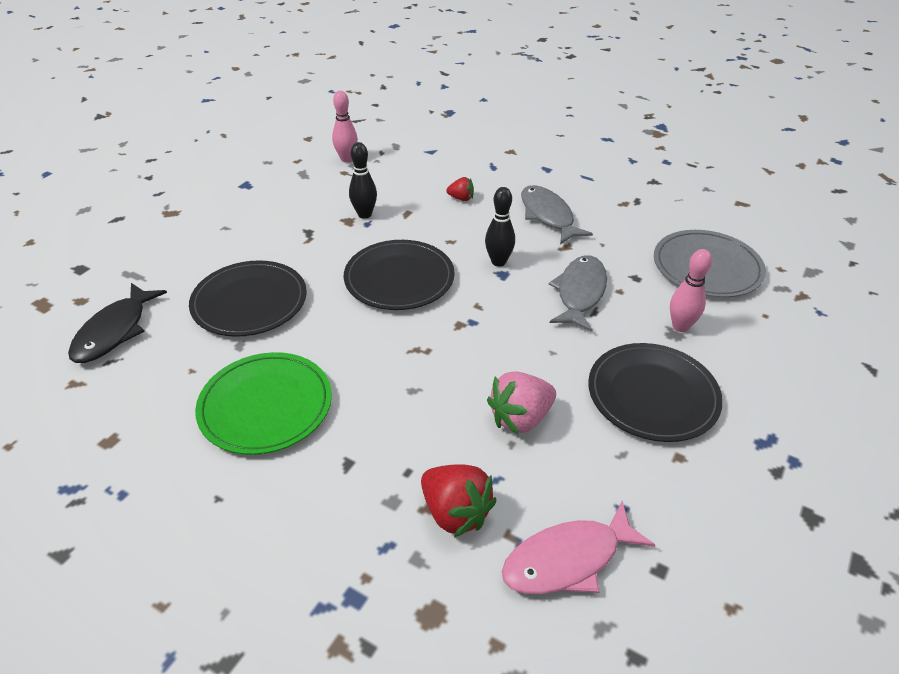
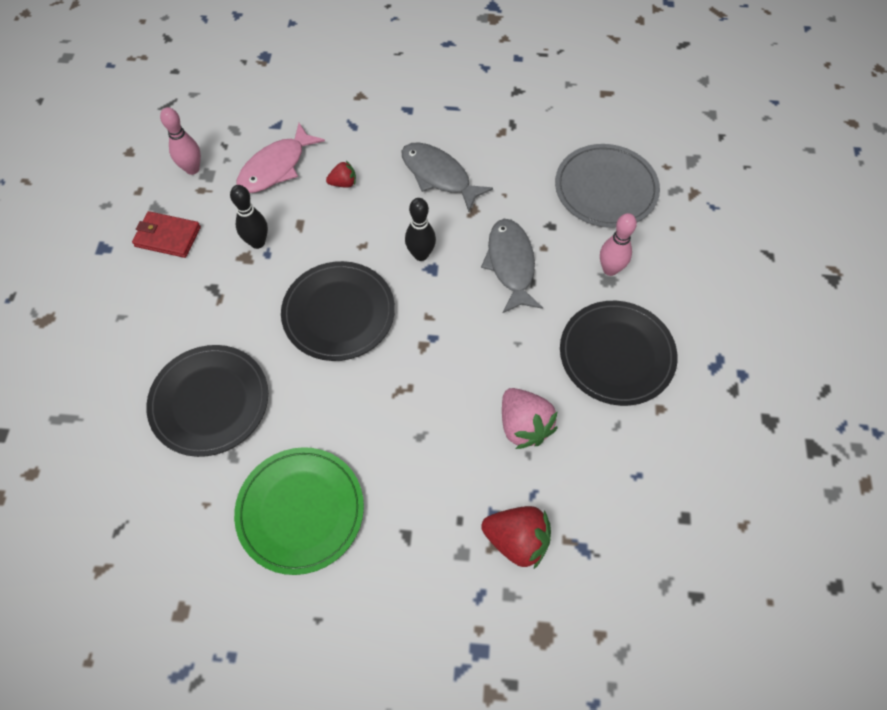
camera: 25 degrees left, 20 degrees up
(115, 331) = (96, 494): black fish -> none
(298, 192) = (167, 236): none -> red wallet
(520, 418) = (523, 425): pink strawberry -> pink strawberry turned 60 degrees counterclockwise
(568, 559) = (618, 540): pink fish -> pink fish (276, 167)

